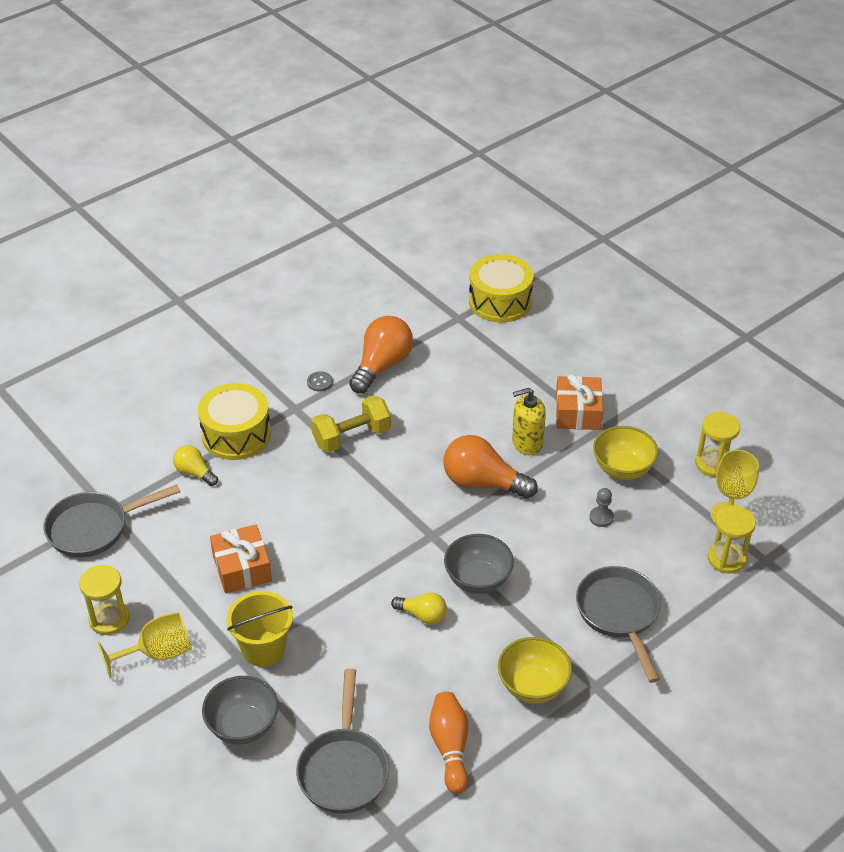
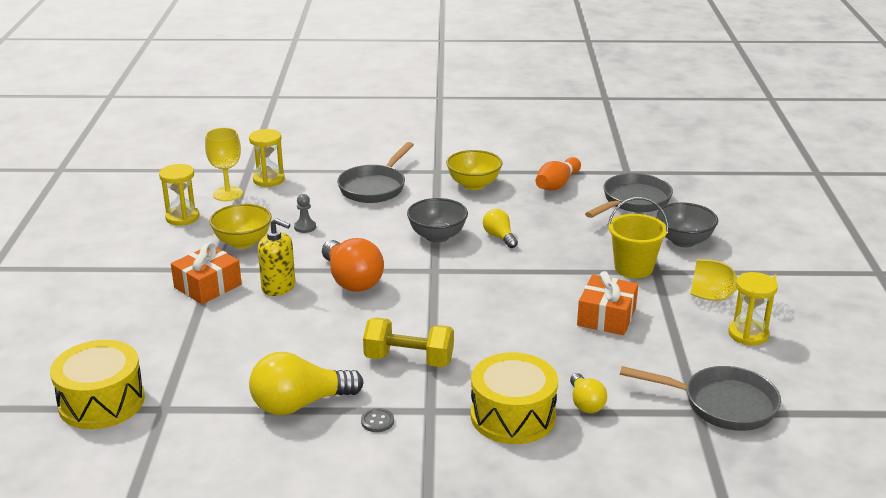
camera: 140 degrees left, 15 degrees down
(382, 366) = (300, 404): orange light bulb -> yellow light bulb

